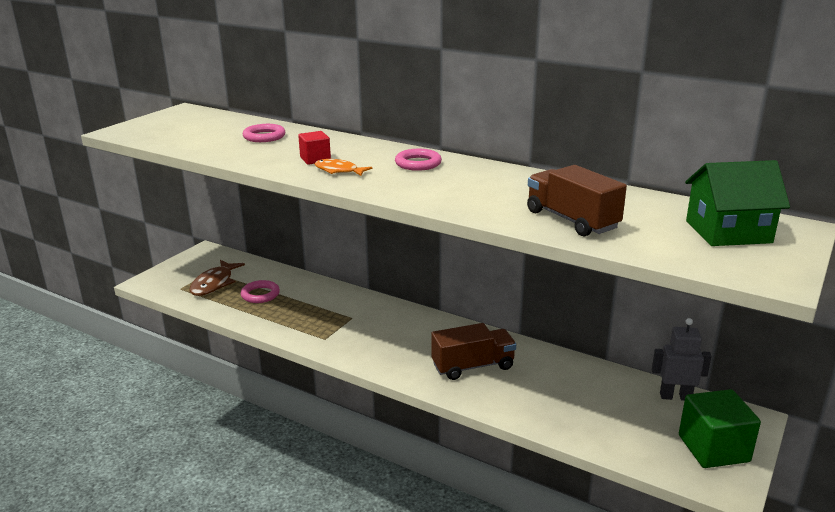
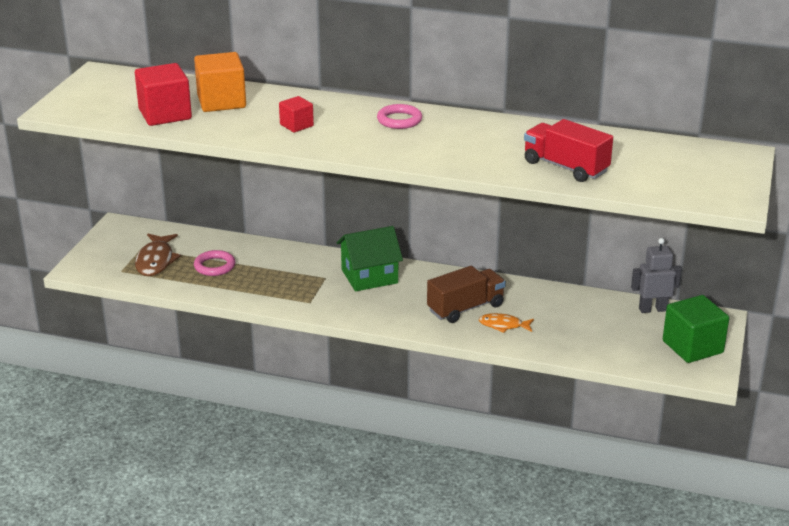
camera: 15 degrees left, 5 degrees up
(205, 141) = (165, 114): none -> red cube
(264, 136) = (221, 101): pink ring -> orange cube
(339, 171) = (329, 136): orange fish -> orange fish (503, 325)
(571, 220) = (565, 167): brown truck -> red truck
(728, 232) = (692, 164): green house -> green house (369, 276)

